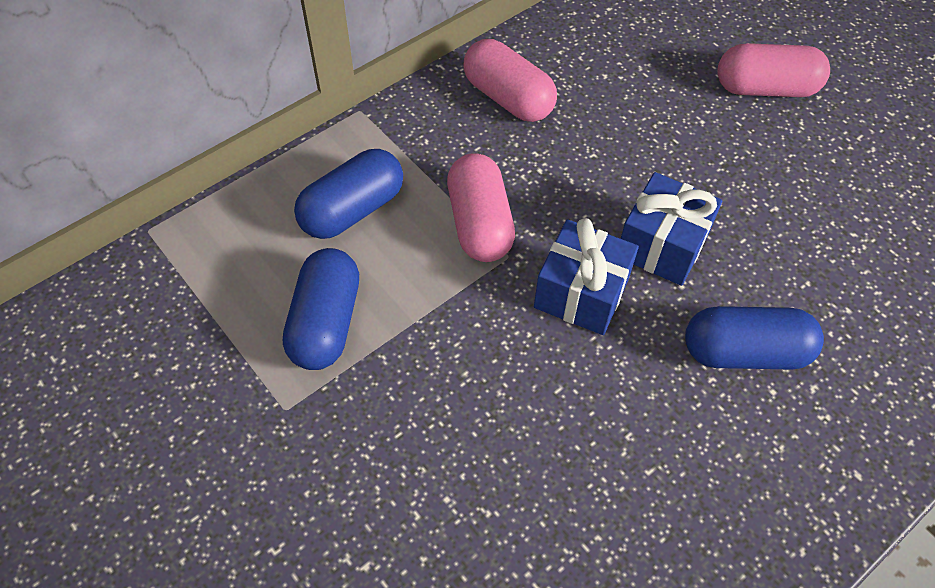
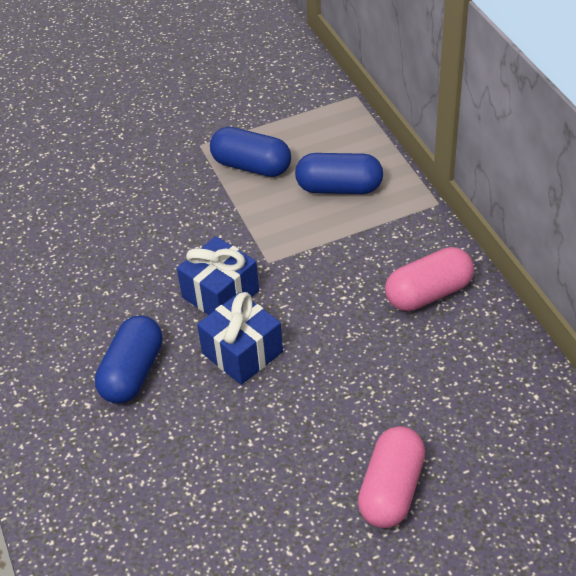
camera: 110 degrees right, 10 degrees down
(352, 210) = (339, 188): blue capsule -> blue capsule turned 60 degrees counterclockwise
(480, 223) = (303, 252): pink capsule -> none

